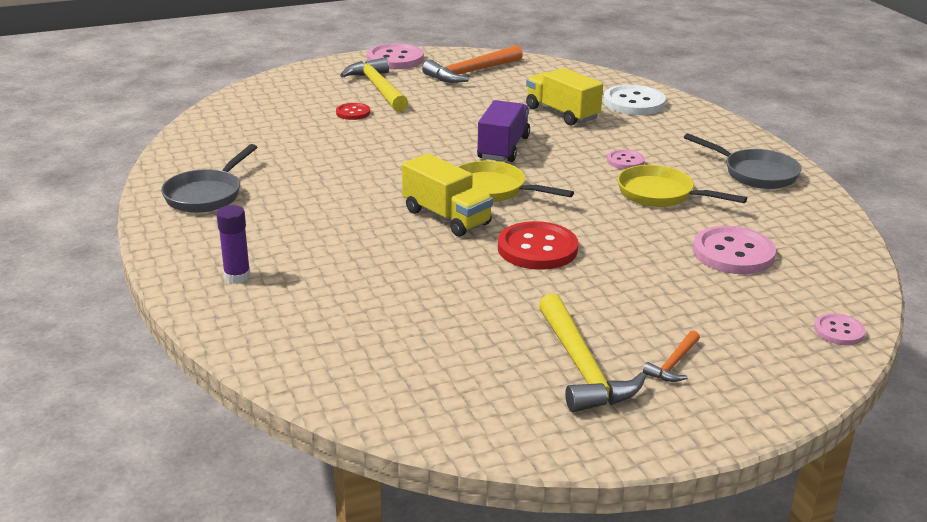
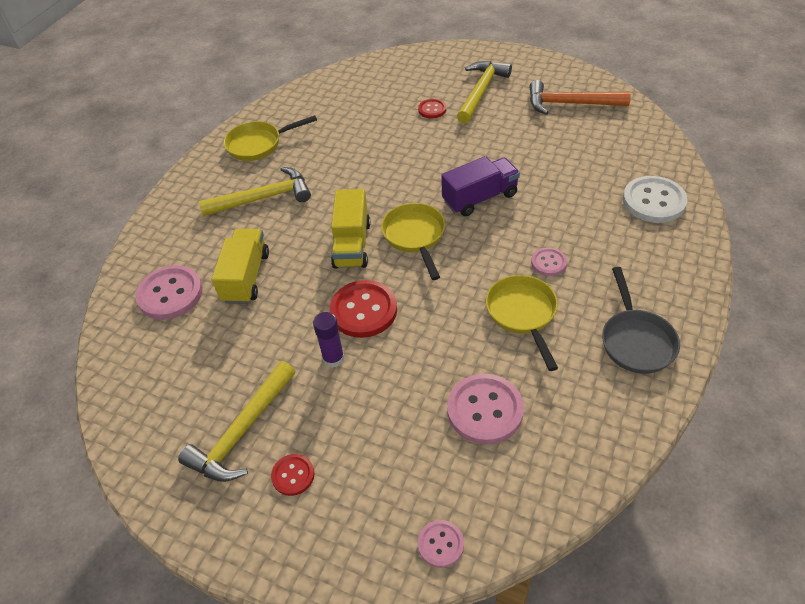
camera: 50 degrees right, 20 degrees up
(206, 195) = (258, 144): grey pan -> yellow pan
(237, 276) = (188, 223): purple glue stick -> purple glue stick (333, 358)
(291, 226) = (263, 198): none -> yellow hammer
(395, 59) = (535, 64): pink button -> pink button (170, 294)
(562, 113) = (576, 183): yellow truck -> yellow truck (246, 277)
(674, 364) = (293, 475): orange hammer -> red button

